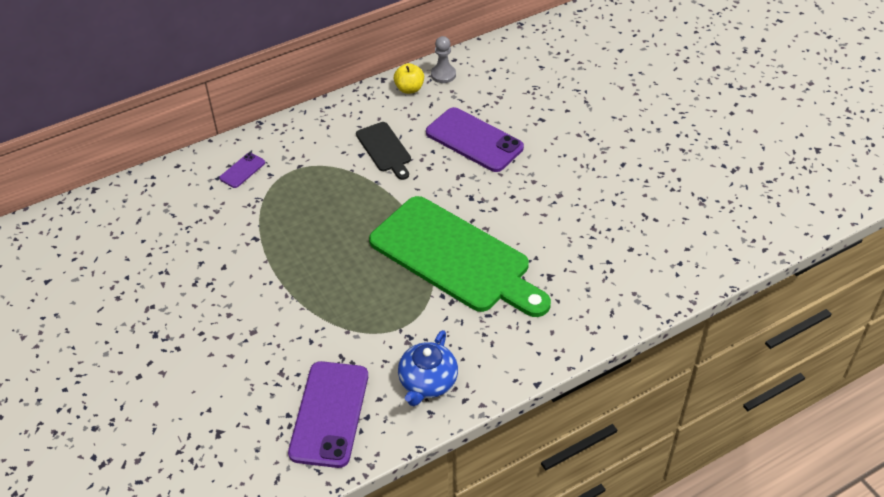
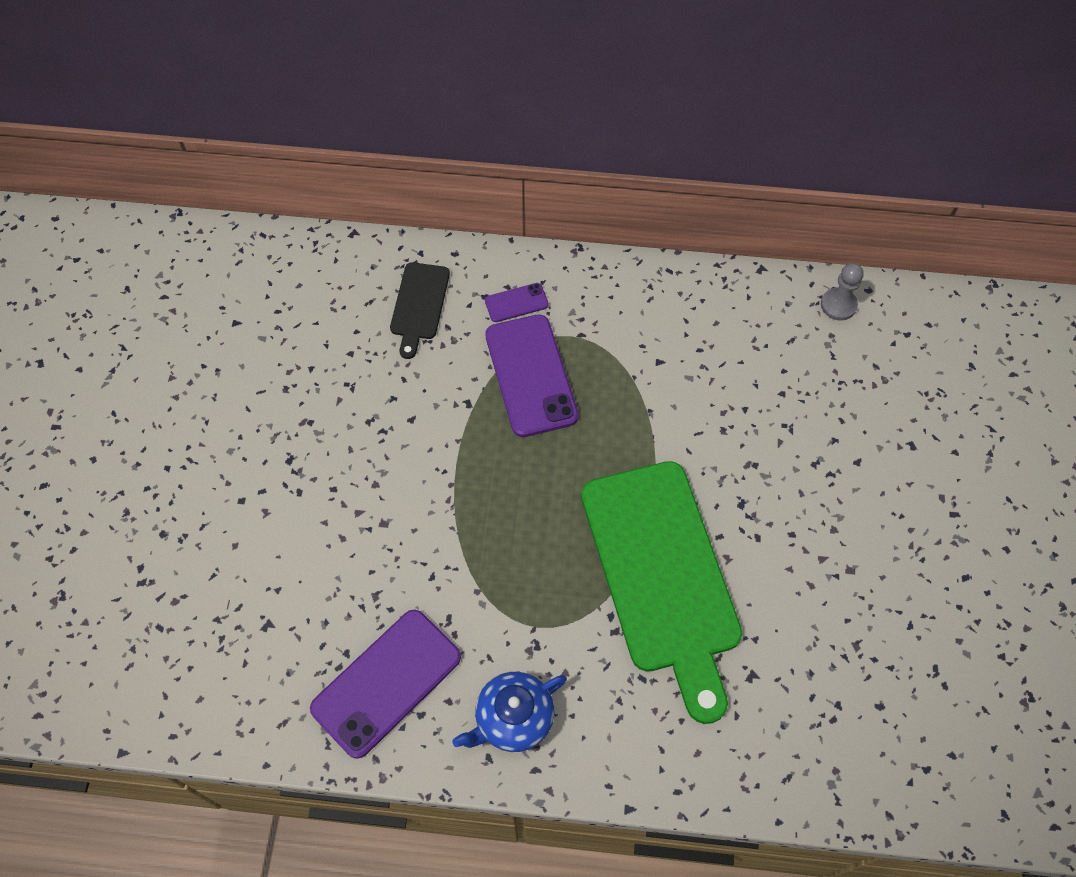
camera: 35 degrees right, 15 degrees up
(385, 149) = (691, 371): black cutting board -> black cutting board (419, 305)
(409, 89) = (782, 302): yellow apple -> none
(474, 140) = (805, 424): purple phone -> purple phone (531, 375)

